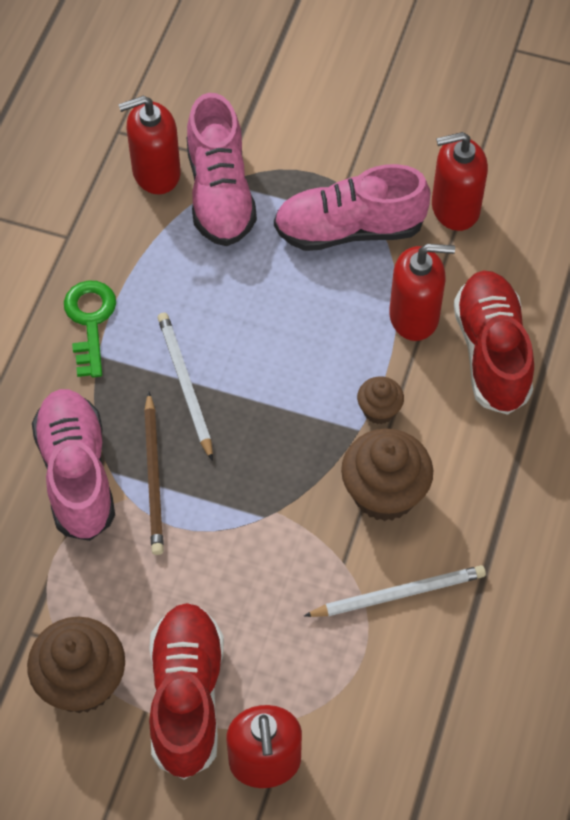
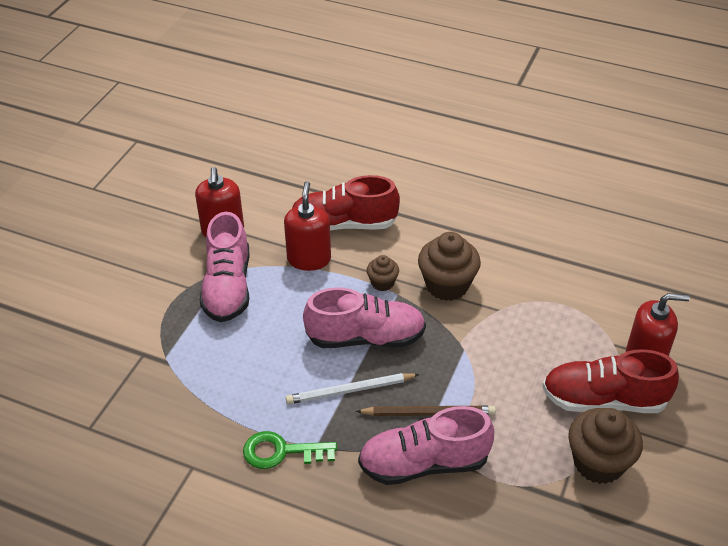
camera: 85 degrees left, 15 degrees down
(156, 172) = (141, 402): red soap dispenser -> none
(220, 193) = (174, 361): pink shoe -> pink shoe (365, 337)
(398, 594) = (521, 284): white pencil -> none

